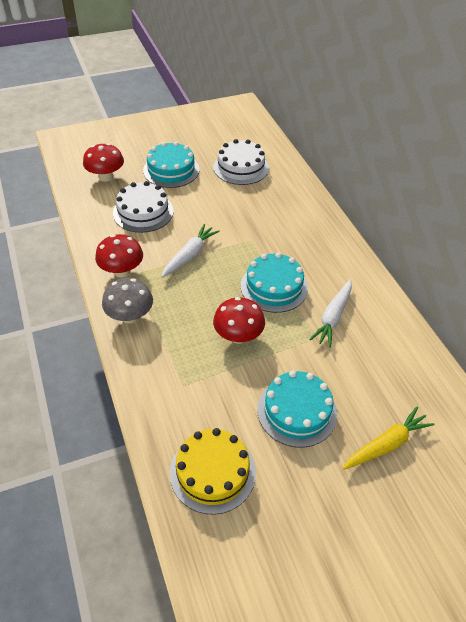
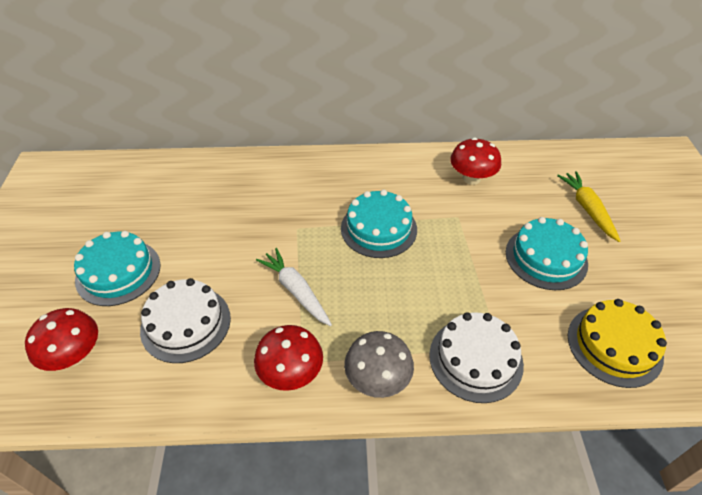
camera: 70 degrees left, 0 degrees up
(238, 336) = (440, 277): red mushroom -> red mushroom (471, 178)
(241, 167) = (164, 202): white cake -> white cake (475, 359)
(333, 317) = (435, 197): white carrot -> none

